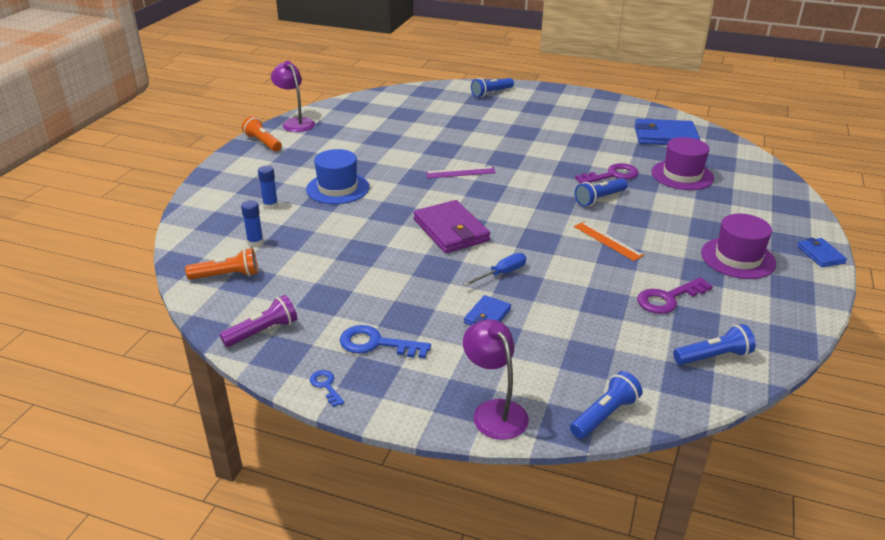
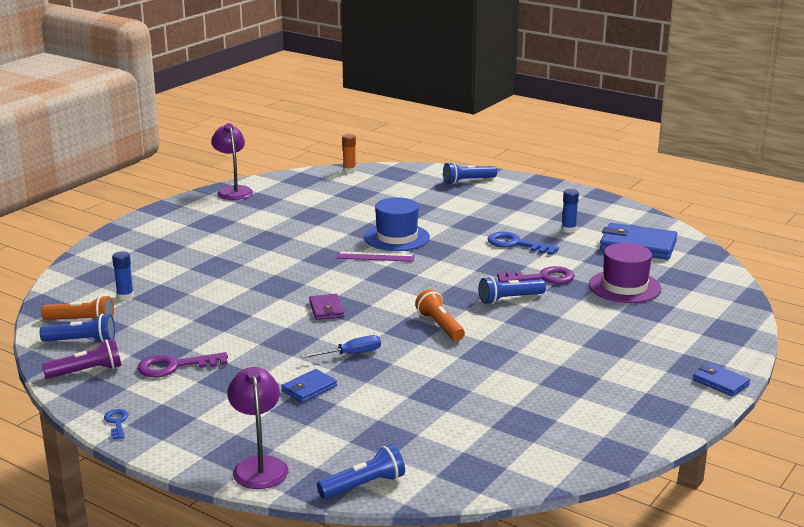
camera: 15 degrees right, 10 degrees down
(263, 143) = (188, 206): orange flashlight -> orange flashlight (440, 326)
(270, 205) = (160, 265): blue glue stick -> blue glue stick (568, 229)
(337, 188) = (236, 257): blue hat -> blue hat (396, 237)
(376, 344) = (185, 396): blue key -> blue key (516, 244)
(386, 93) = (349, 170): none -> orange glue stick
(451, 230) = (326, 309): purple wallet -> purple wallet, size x0.53
(607, 241) = (487, 339): orange ruler -> none
(668, 298) = (510, 399): purple key -> purple key (175, 366)
(713, 356) = (516, 455): blue flashlight -> blue flashlight (82, 341)
(738, 258) = (620, 373): purple hat -> none
(820, 255) = (720, 382): blue wallet -> blue wallet turned 45 degrees counterclockwise

